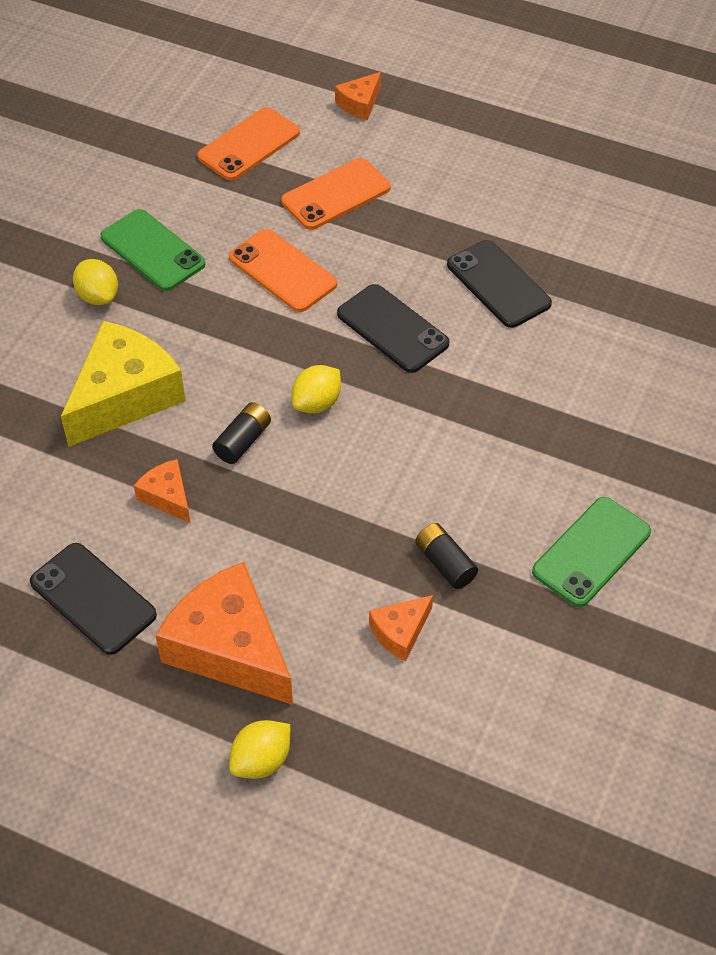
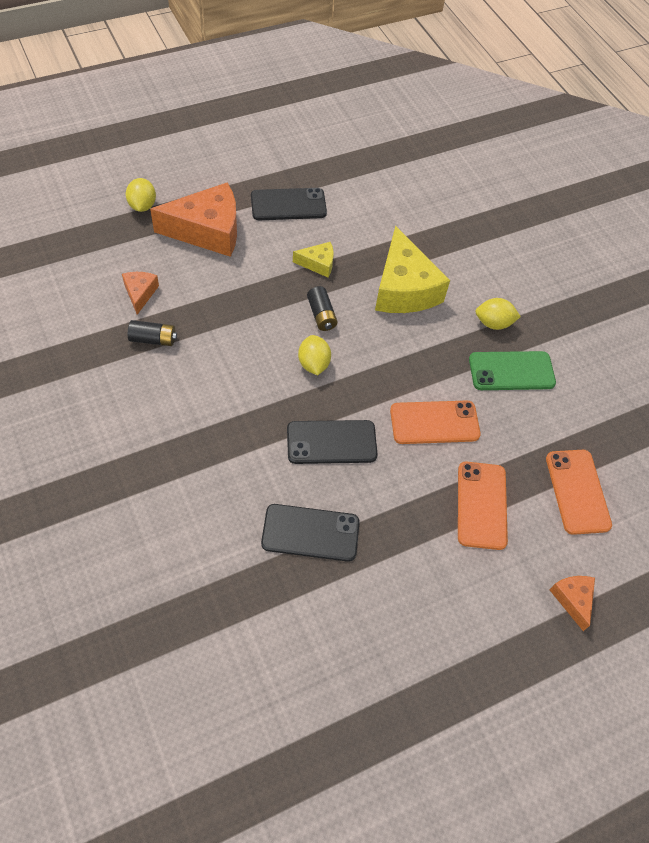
camera: 125 degrees right, 5 degrees up
(167, 497) = (318, 264): orange cheese -> yellow cheese
(591, 552) = (82, 406): green phone -> none

